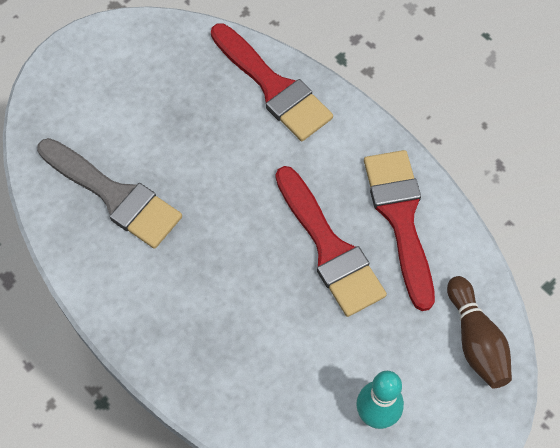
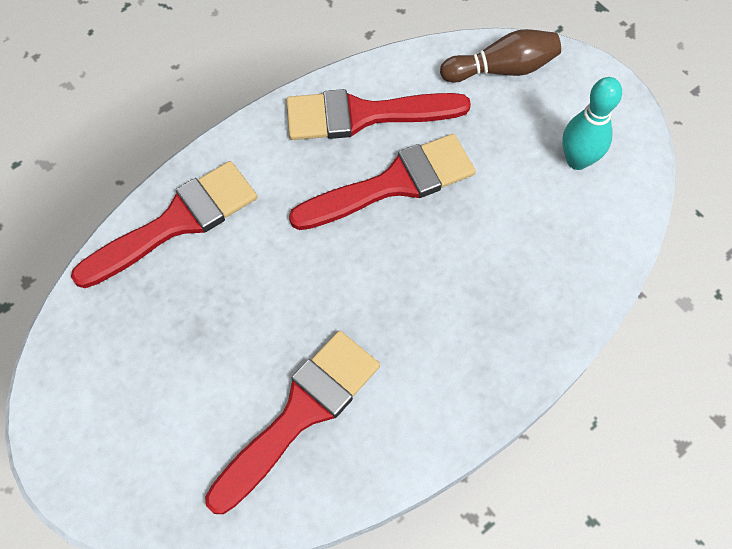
camera: 85 degrees left, 0 degrees up
(115, 196) = (301, 413): grey brush -> red brush

